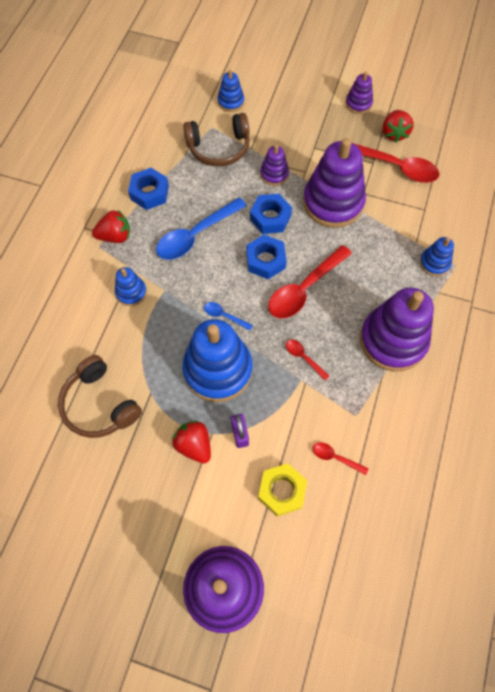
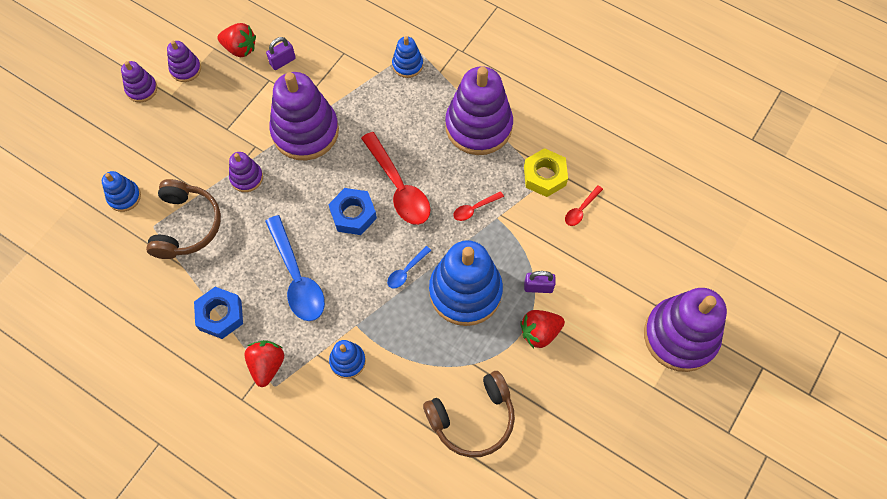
camera: 75 degrees left, 0 degrees up
(270, 217) = (301, 196): blue nut -> none
(282, 491) = (602, 264): yellow nut -> yellow nut (544, 176)
(328, 82) = (141, 89): none -> purple stacking toy
(395, 167) = (282, 61): red spoon -> purple padlock

